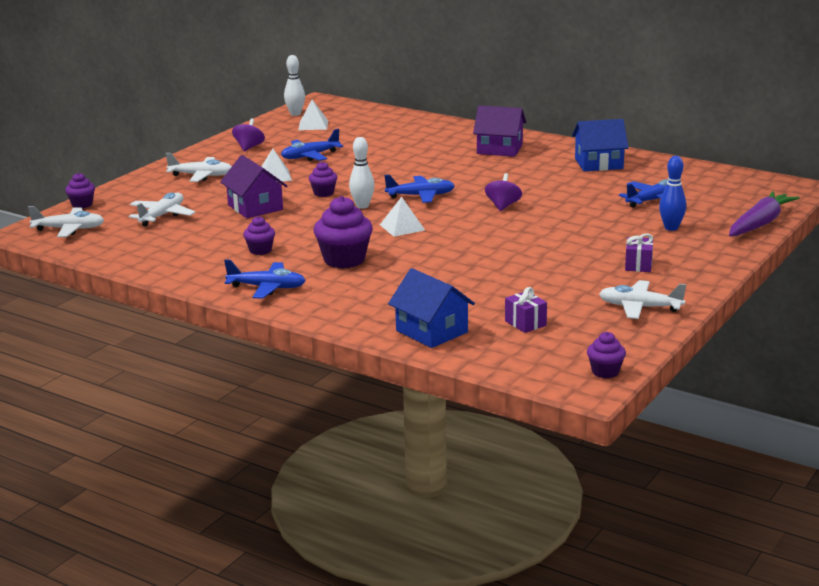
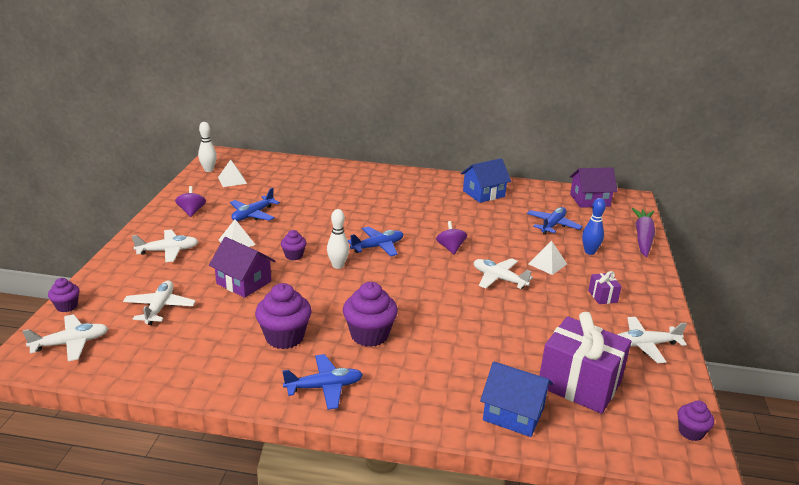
camera: 25 degrees left, 5 degrees up
(260, 250) = (284, 337): purple cupcake -> purple cupcake, size x1.82
(402, 227) = (389, 285): white pyramid -> white pyramid (547, 264)
(499, 149) = (400, 188): purple house -> purple house (589, 200)
(525, 323) = (579, 384): purple gift -> purple gift, size x2.29
(531, 237) = (499, 279): none -> white plane

